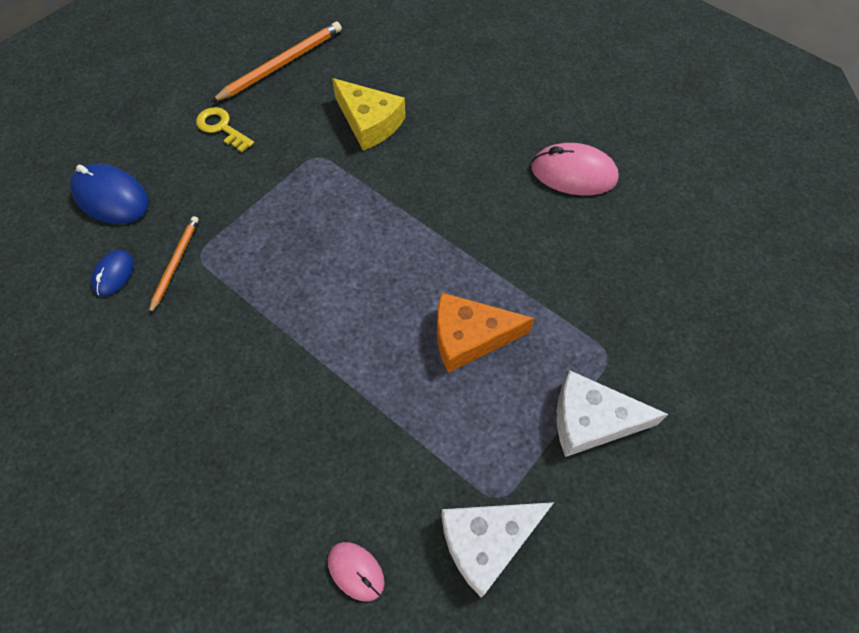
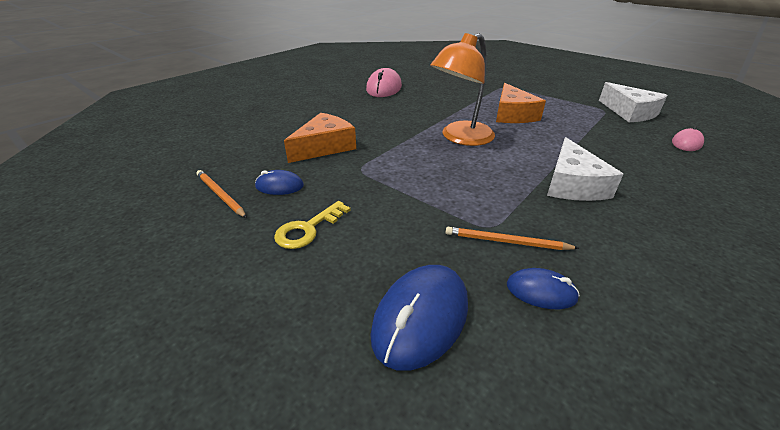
camera: 90 degrees left, 25 degrees down
(281, 64) = (220, 195): orange pencil -> orange pencil, size x0.61
(290, 99) = (279, 186): none -> blue mouse
(369, 123) = (324, 147): yellow cheese -> orange cheese
(387, 255) = (460, 138): none -> orange lamp
(591, 420) = (543, 91): white cheese -> white cheese (572, 184)

